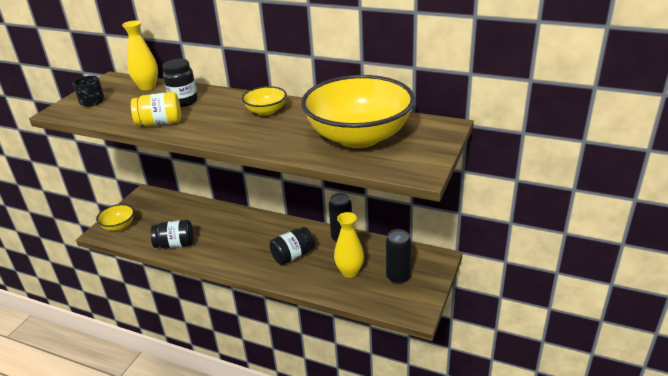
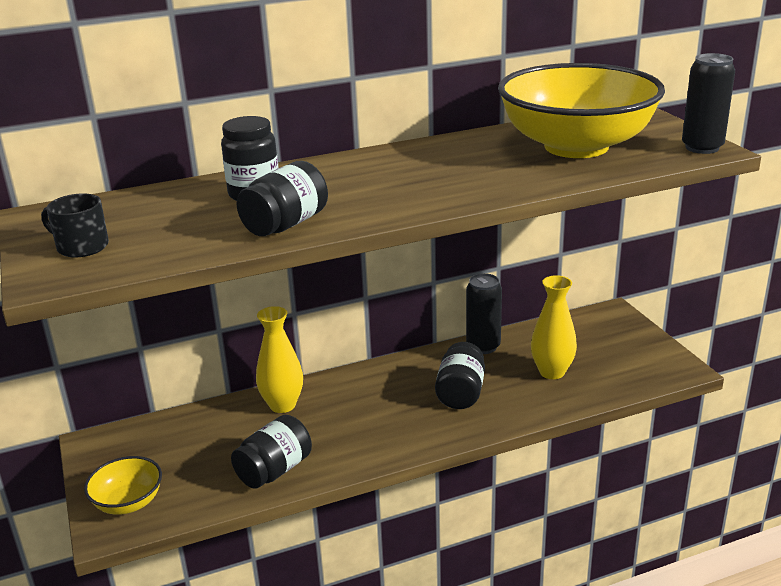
camera: 45 degrees left, 5 degrees down
(147, 87) = (140, 201): yellow vase -> yellow vase (282, 405)
(160, 123) = (285, 224): yellow jar -> black jar
(266, 111) = (405, 164): yellow bowl -> none
(398, 277) = (607, 349): black can -> black can (702, 148)

